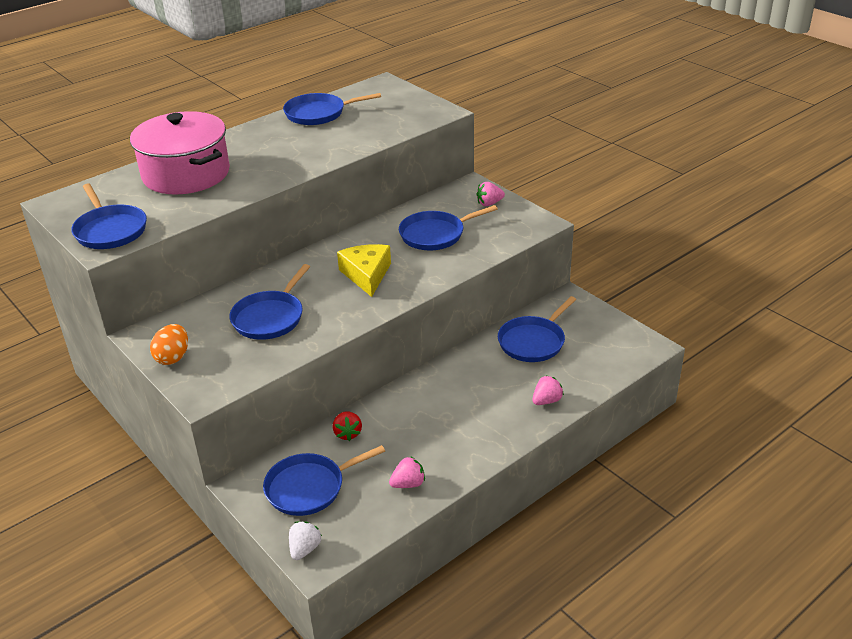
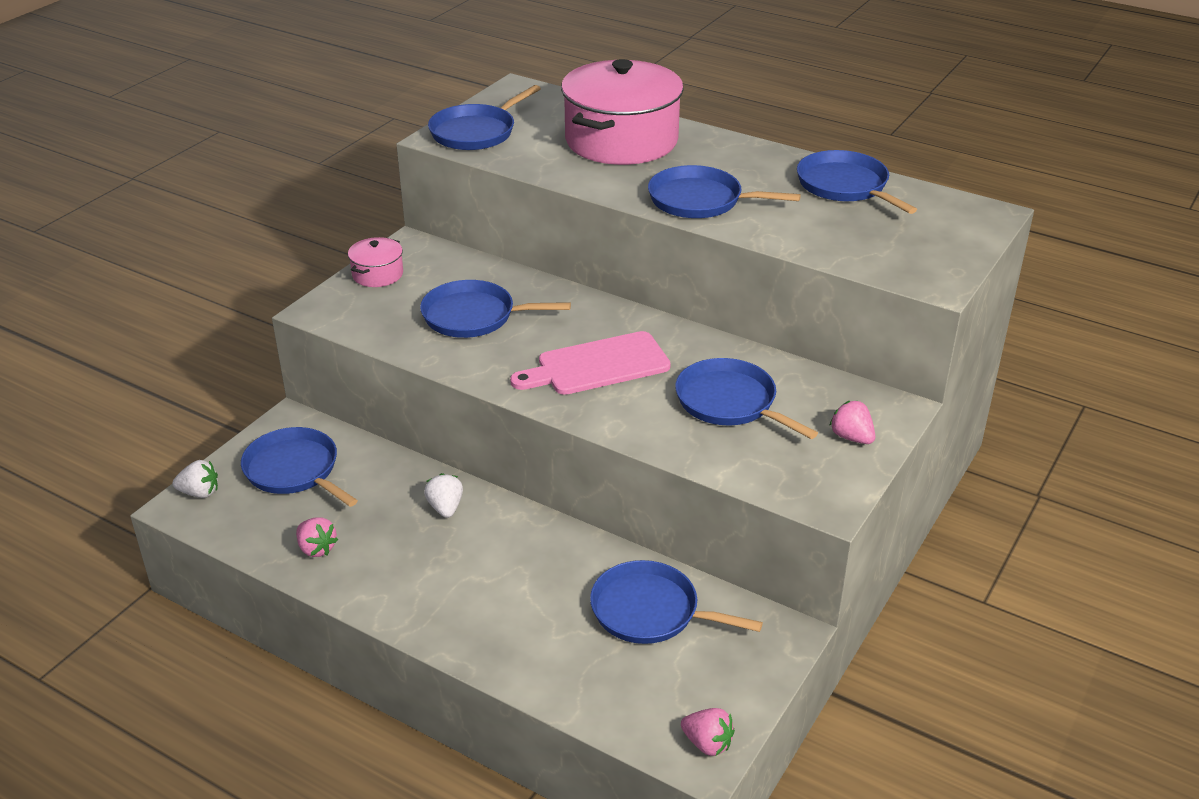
camera: 70 degrees right, 0 degrees up
(173, 357) = (377, 274): orange egg -> pink pot
(295, 161) = (700, 200): none -> blue pan
(347, 433) = (393, 476): red strawberry -> none
(366, 275) = (597, 365): yellow cheese -> pink cutting board
(397, 412) = (445, 508): none -> white strawberry
(546, 401) = (516, 650): pink strawberry -> pink strawberry (707, 743)

